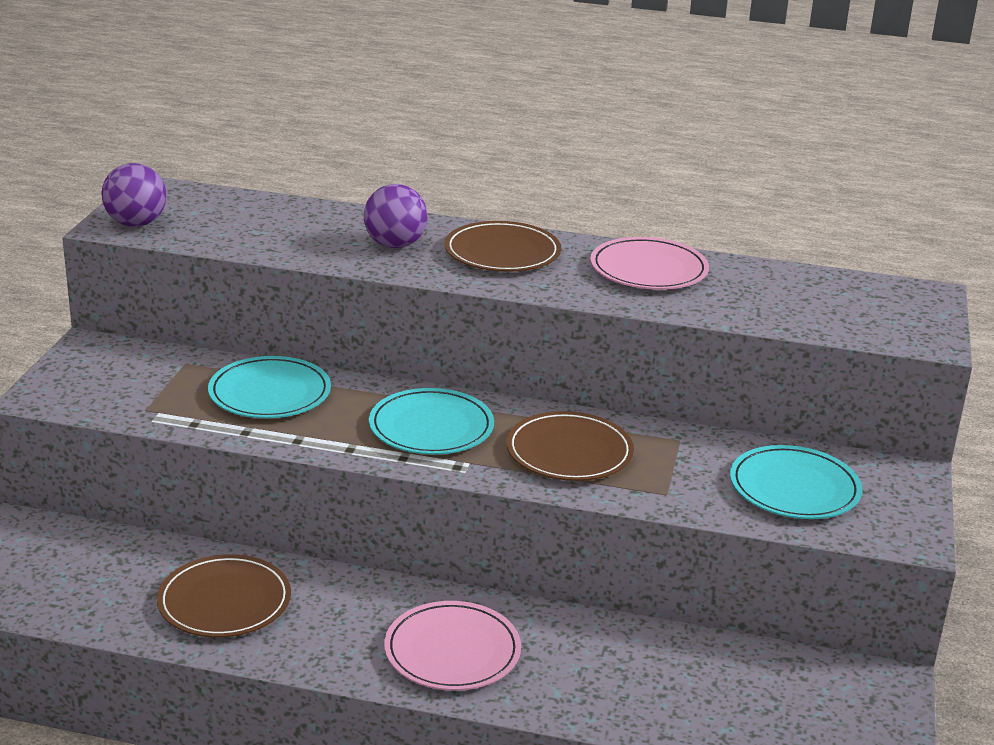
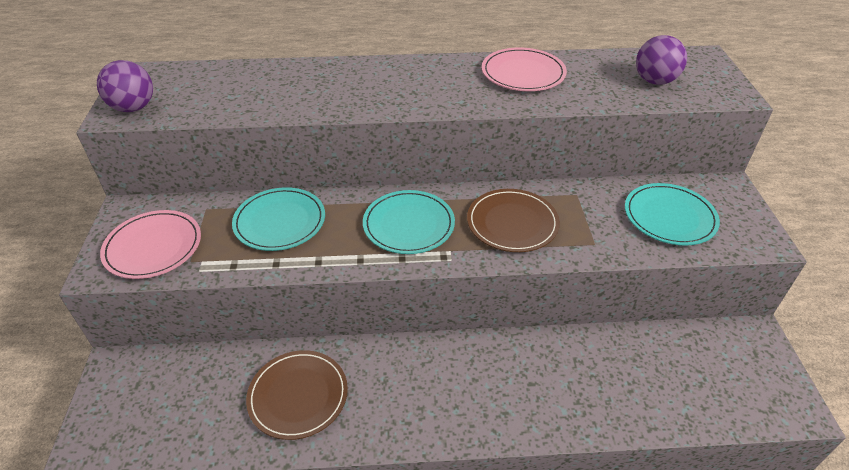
camera: 15 degrees left, 15 degrees up
(395, 245) = (339, 88): purple ball -> purple ball (654, 81)
(452, 651) = (477, 394): pink plate -> pink plate (153, 247)
(502, 252) = (418, 79): brown plate -> none

